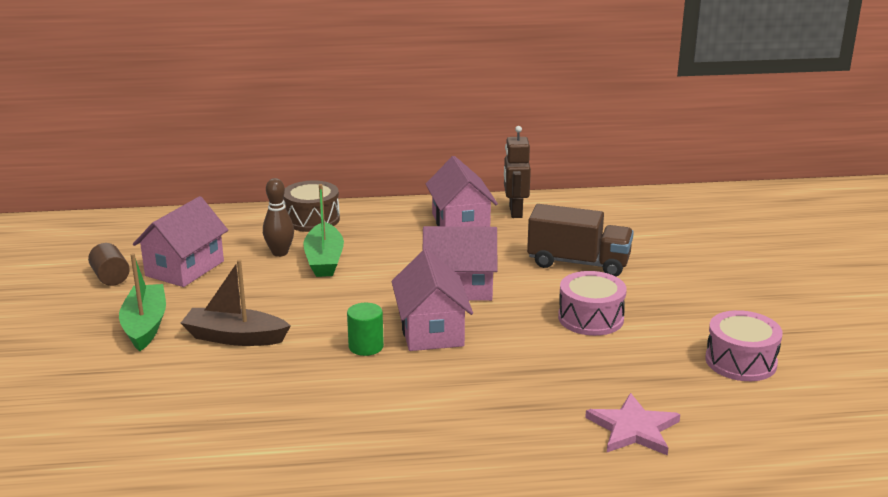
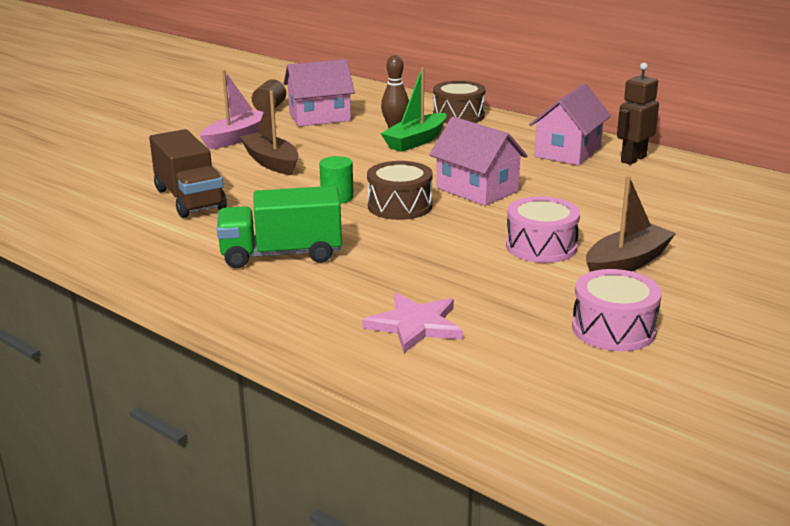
camera: 45 degrees right, 0 degrees up
(145, 326) = (237, 138): green boat -> pink boat
(427, 424) = (281, 254): none -> green truck
(431, 330) = (400, 206): pink house -> brown drum
(578, 263) = (614, 209): brown truck -> brown truck (190, 199)
(661, 305) = (626, 263): none -> brown boat

